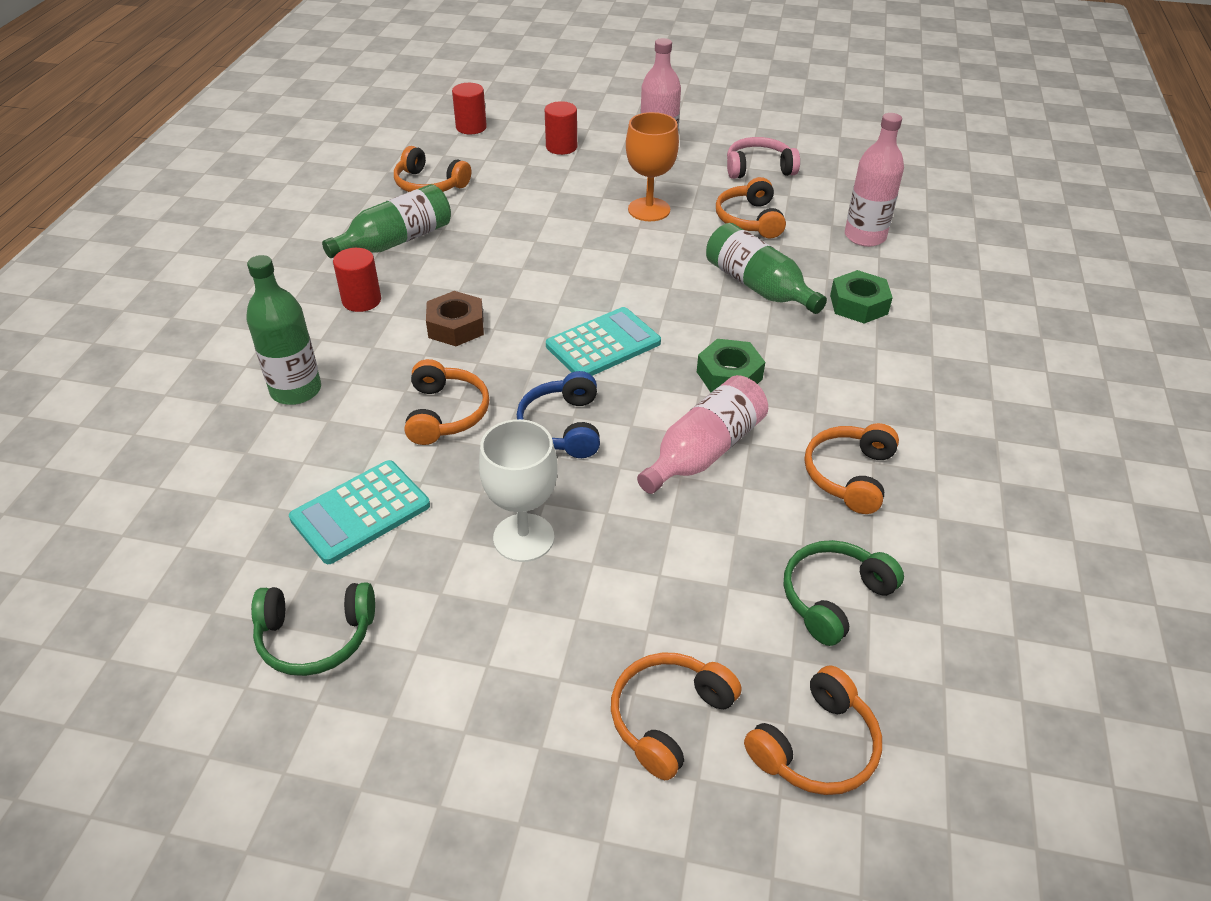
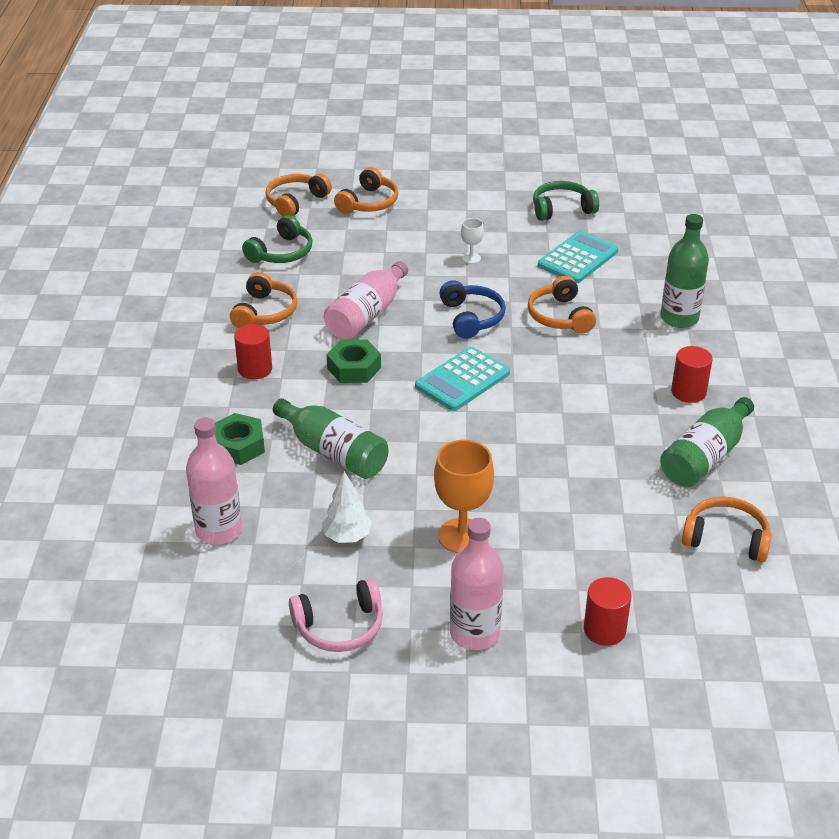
camera: 170 degrees right, 5 degrees down
(456, 326) = (592, 380): brown nut -> none
(471, 127) = (744, 653): red cylinder -> red cylinder (255, 369)
(523, 538) = (471, 258): white goblet -> white goblet, size x0.50
(749, 220) = (347, 537): orange headphones -> white tree

